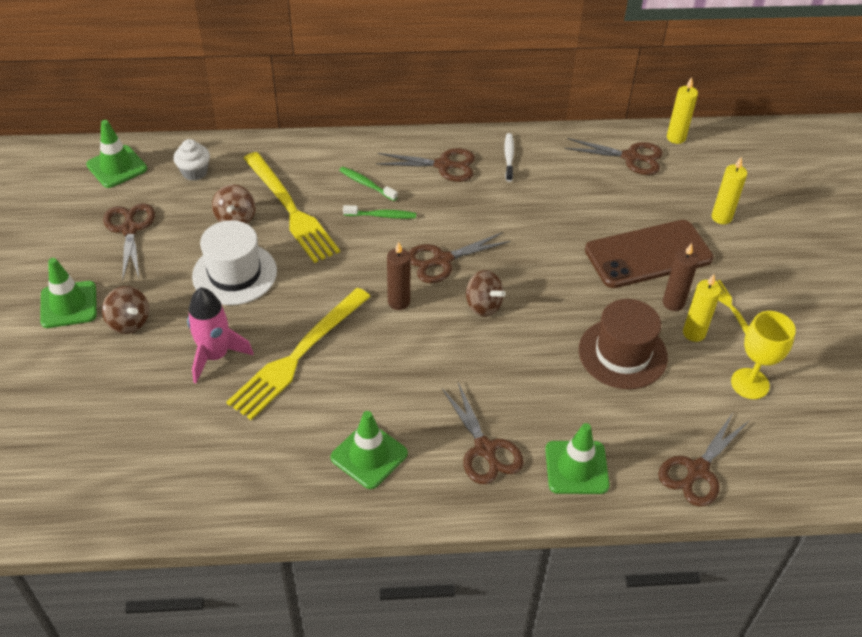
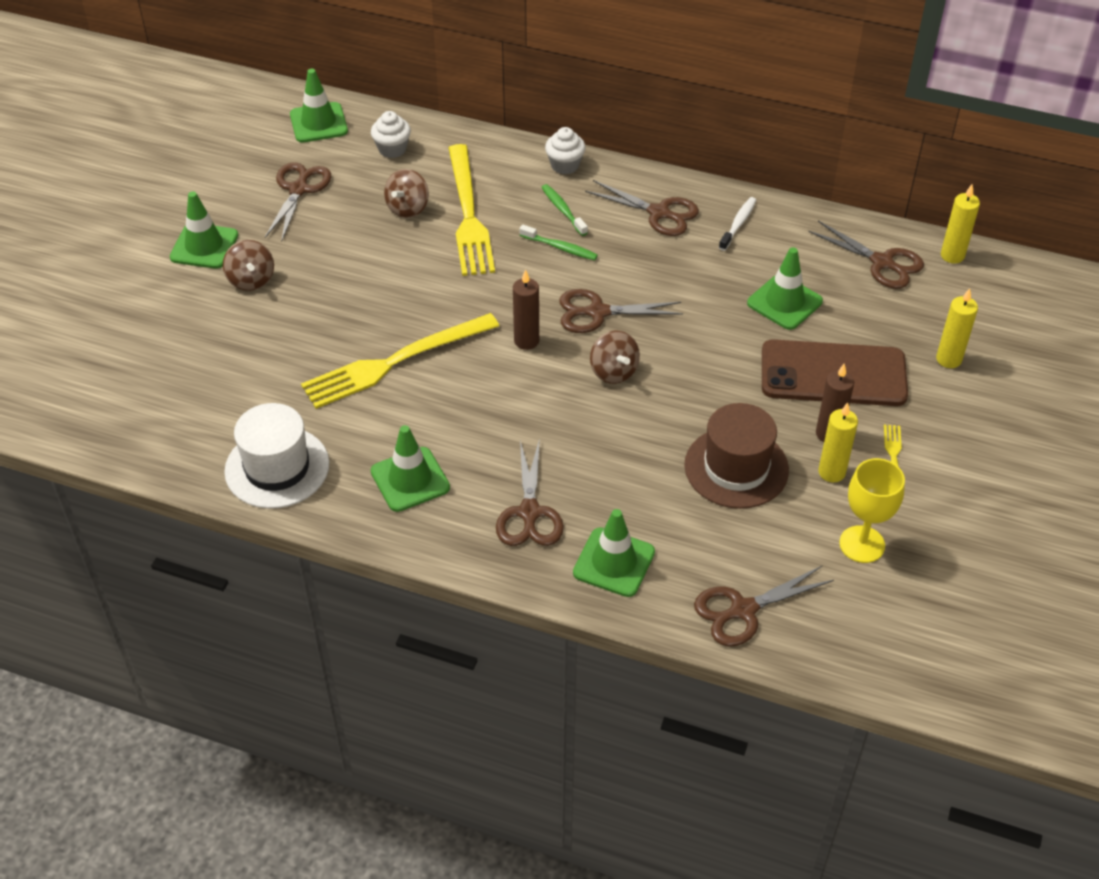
camera: 25 degrees right, 0 degrees up
(215, 356) = (315, 337): pink rocket -> none
(234, 274) = (376, 263): white hat -> white hat (277, 467)
(347, 147) = (565, 165): none -> white cupcake
(579, 209) = (784, 302): none -> green traffic cone

